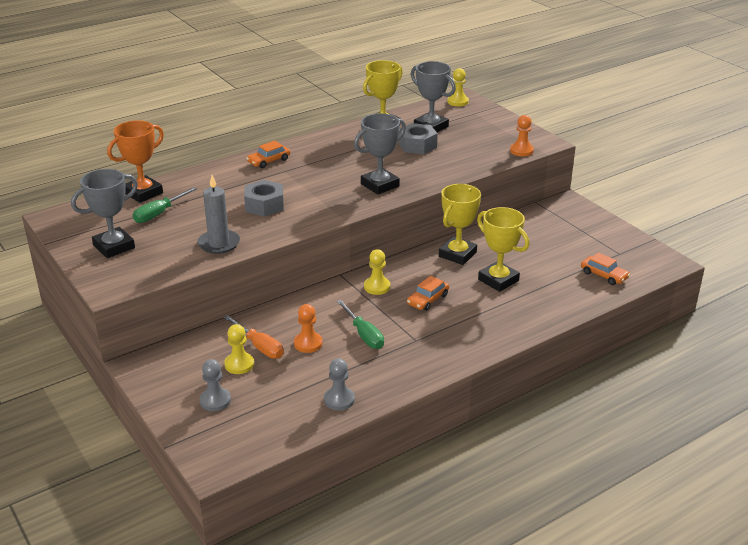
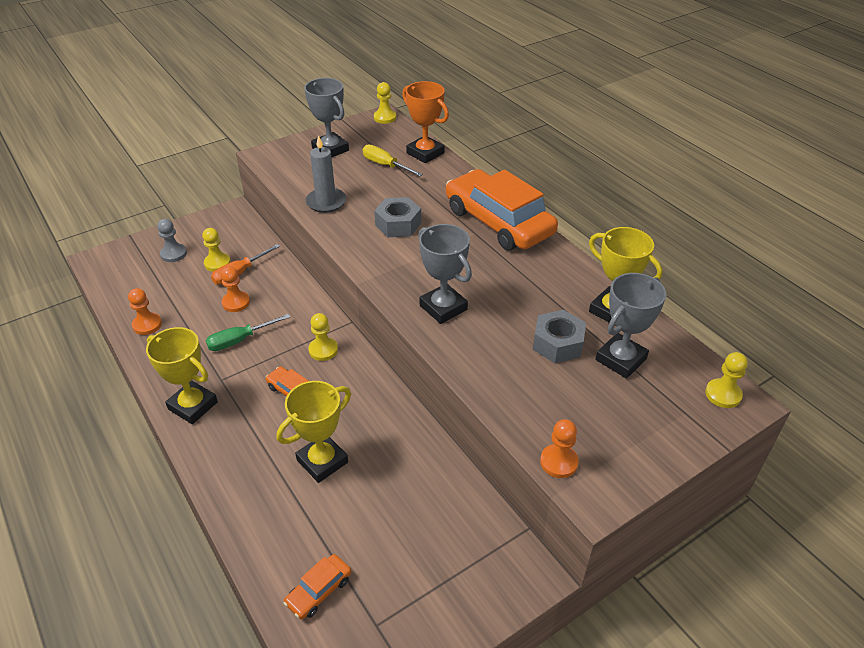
camera: 90 degrees right, 10 degrees up
(57, 216) = (385, 117): none -> yellow pawn
(159, 213) = (385, 165): green screwdriver -> yellow screwdriver
(269, 161) = (498, 222): orange car -> orange car, size x2.43
(339, 400) = (147, 325): grey pawn -> orange pawn
(457, 254) = (384, 423): yellow trophy -> yellow trophy (193, 406)

